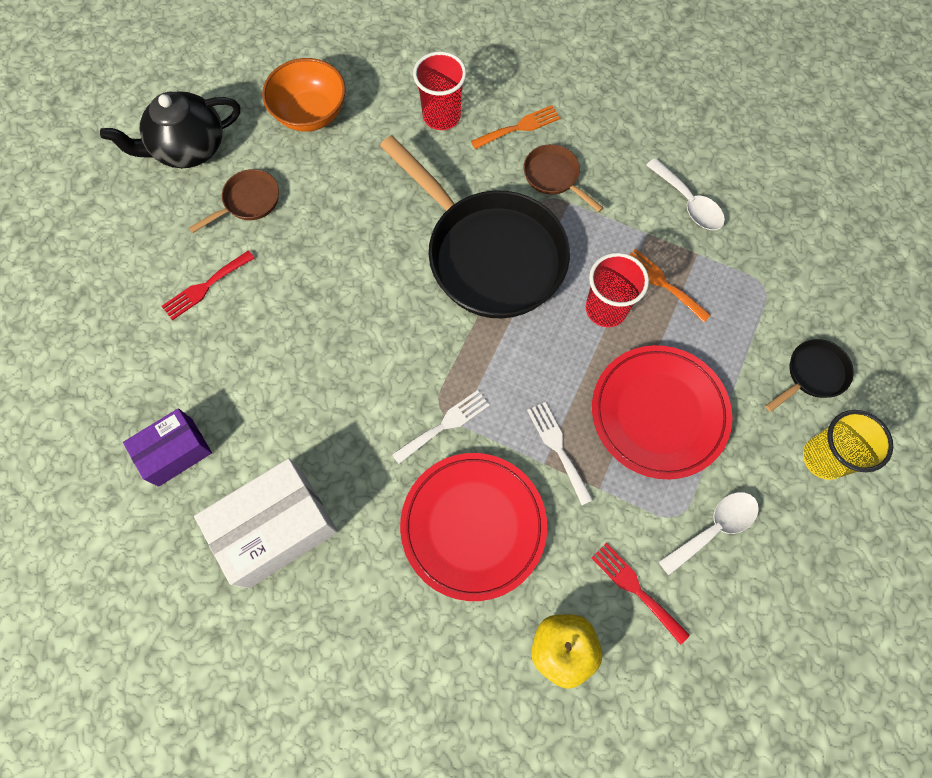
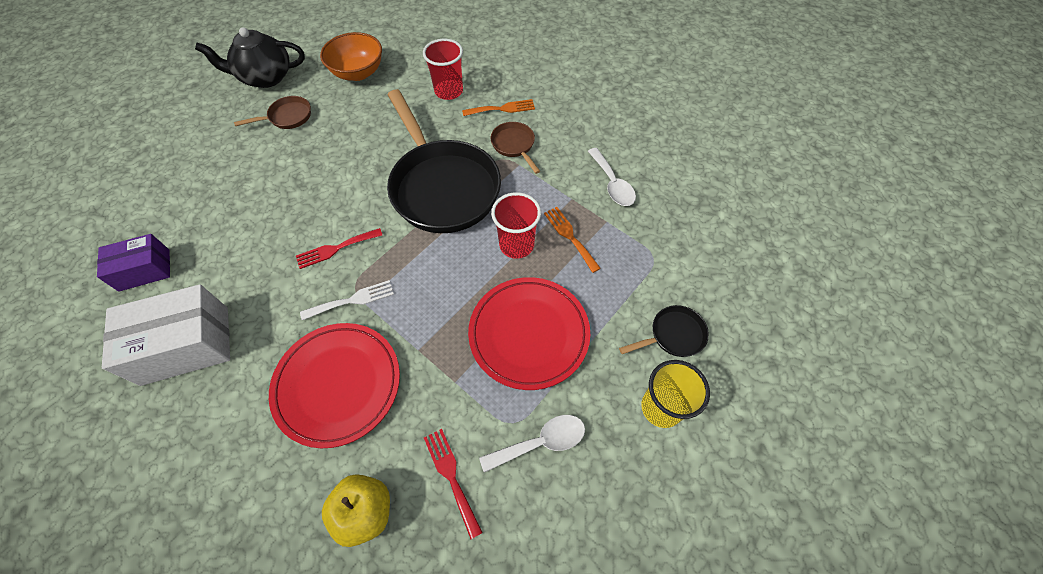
camera: 15 degrees right, 10 degrees down
(205, 287) = (228, 164): red fork -> red fork (336, 249)
(558, 448) = (434, 340): white fork -> none

